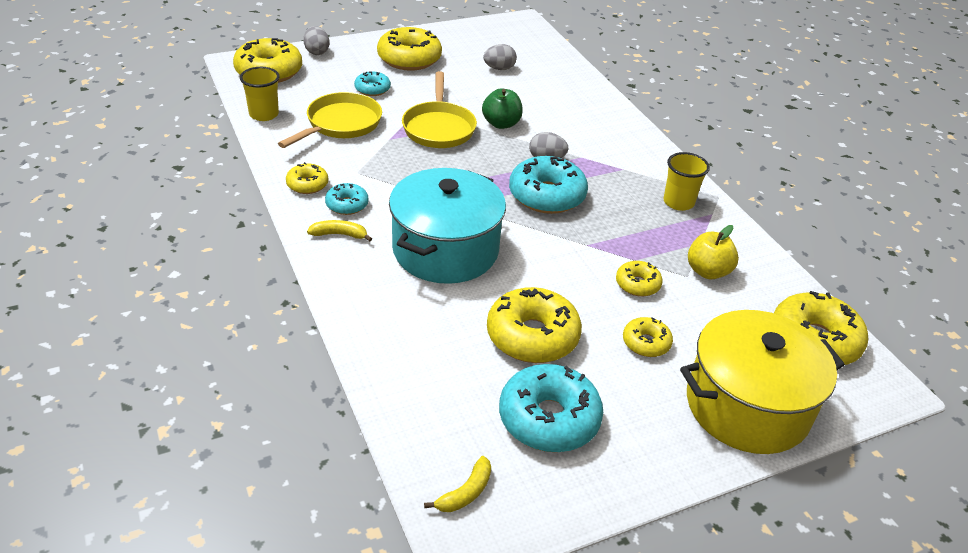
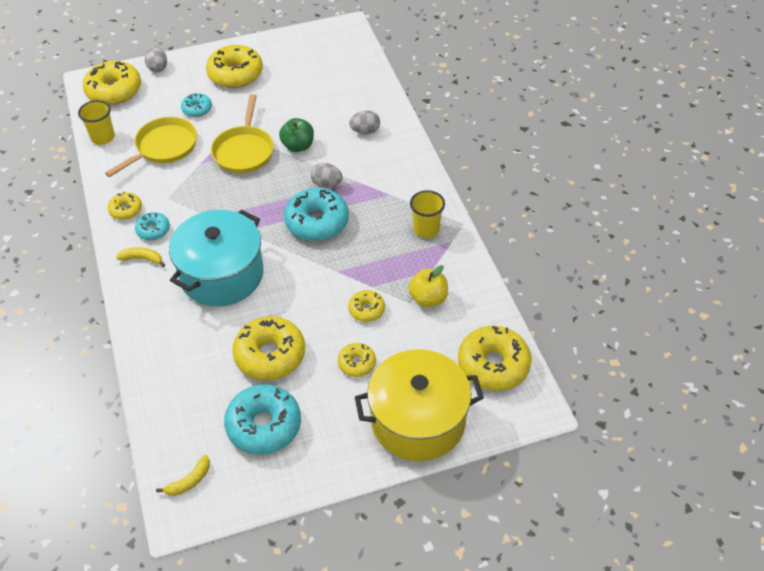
camera: 10 degrees right, 10 degrees up
(499, 68) = (311, 84): grey egg -> grey egg (365, 131)

